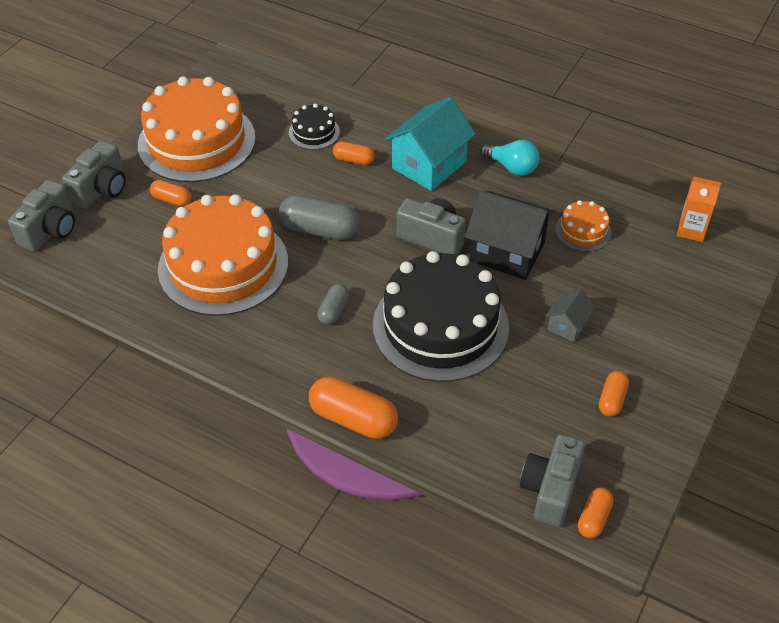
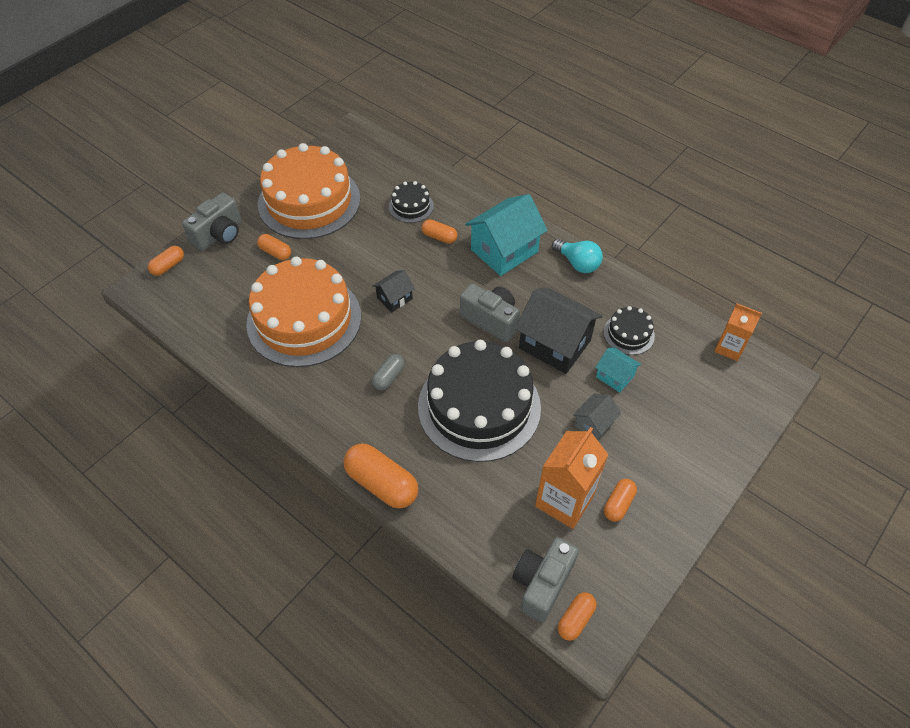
camera: 10 degrees right, 5 degrees up
(50, 230) = (168, 266): grey camera -> orange capsule
(320, 229) = (394, 298): grey capsule -> black house
(554, 405) = (564, 501): none -> orange carton
(578, 275) = (615, 376): none -> turquoise house
(583, 231) = (628, 334): orange cake -> black cake

